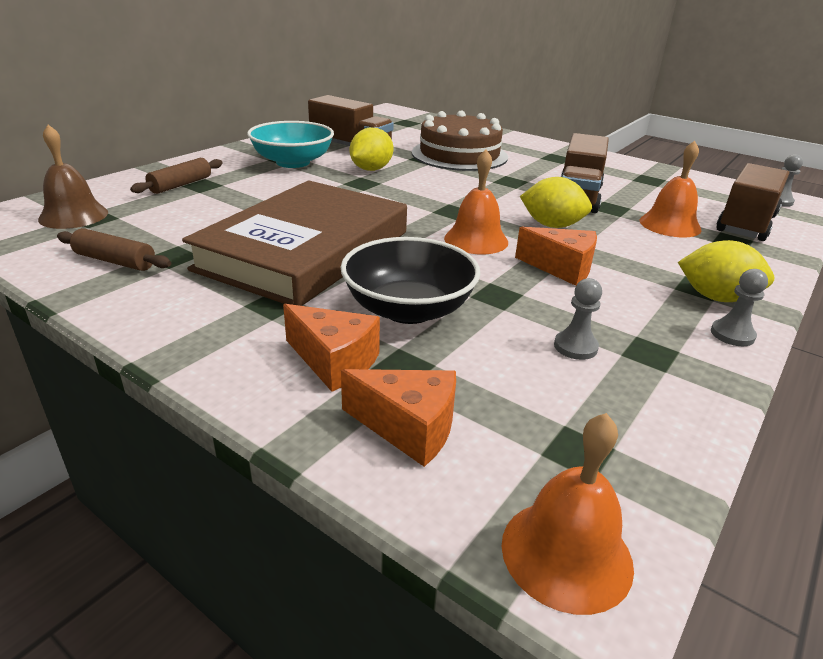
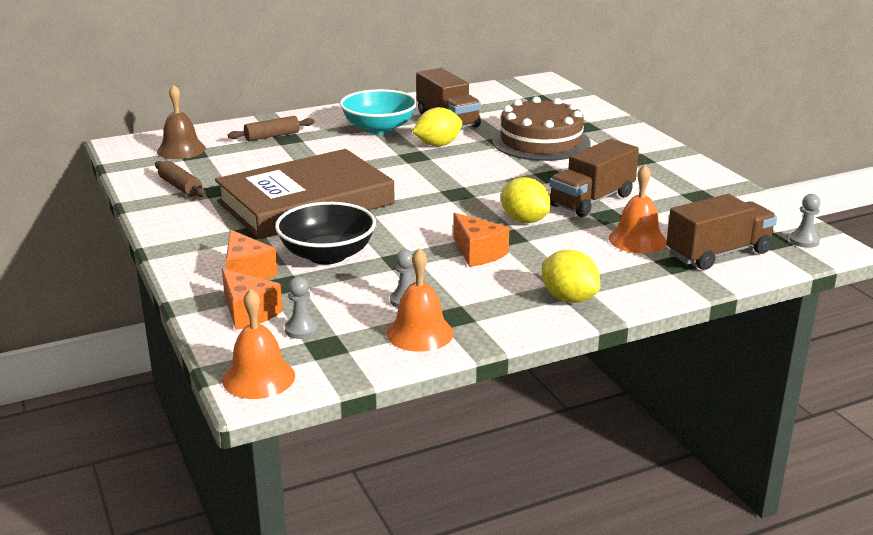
camera: 30 degrees right, 5 degrees down
(476, 240) = (442, 219): orange bell -> orange bell (420, 333)
(732, 334) = (534, 321): grey pawn -> grey pawn (301, 330)

